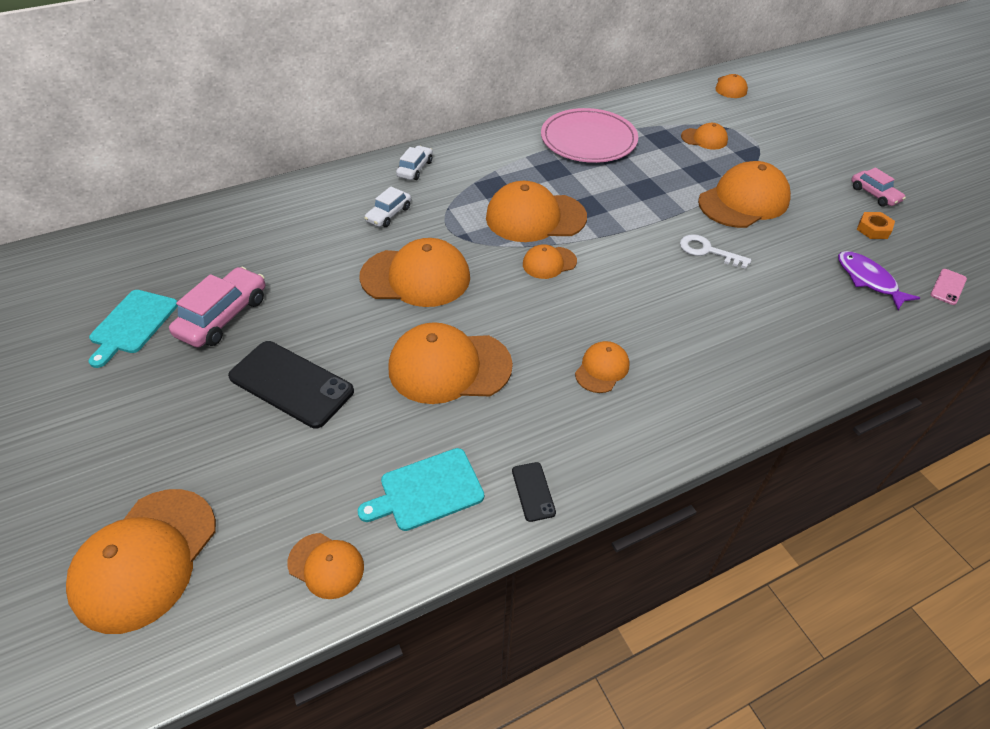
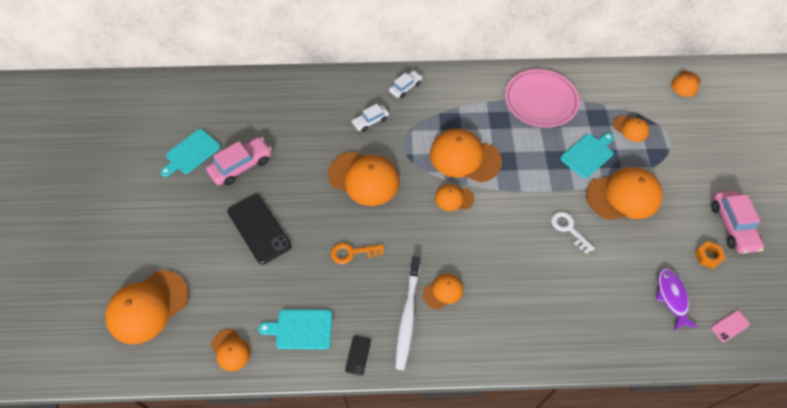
camera: 25 degrees right, 10 degrees up
(449, 367) = (352, 253): orange cap -> orange key
(573, 415) = (407, 316): none -> white toothbrush
(677, 174) = (588, 154): none -> turquoise cutting board
(874, 194) = (732, 226): pink car -> pink car, size x1.63

